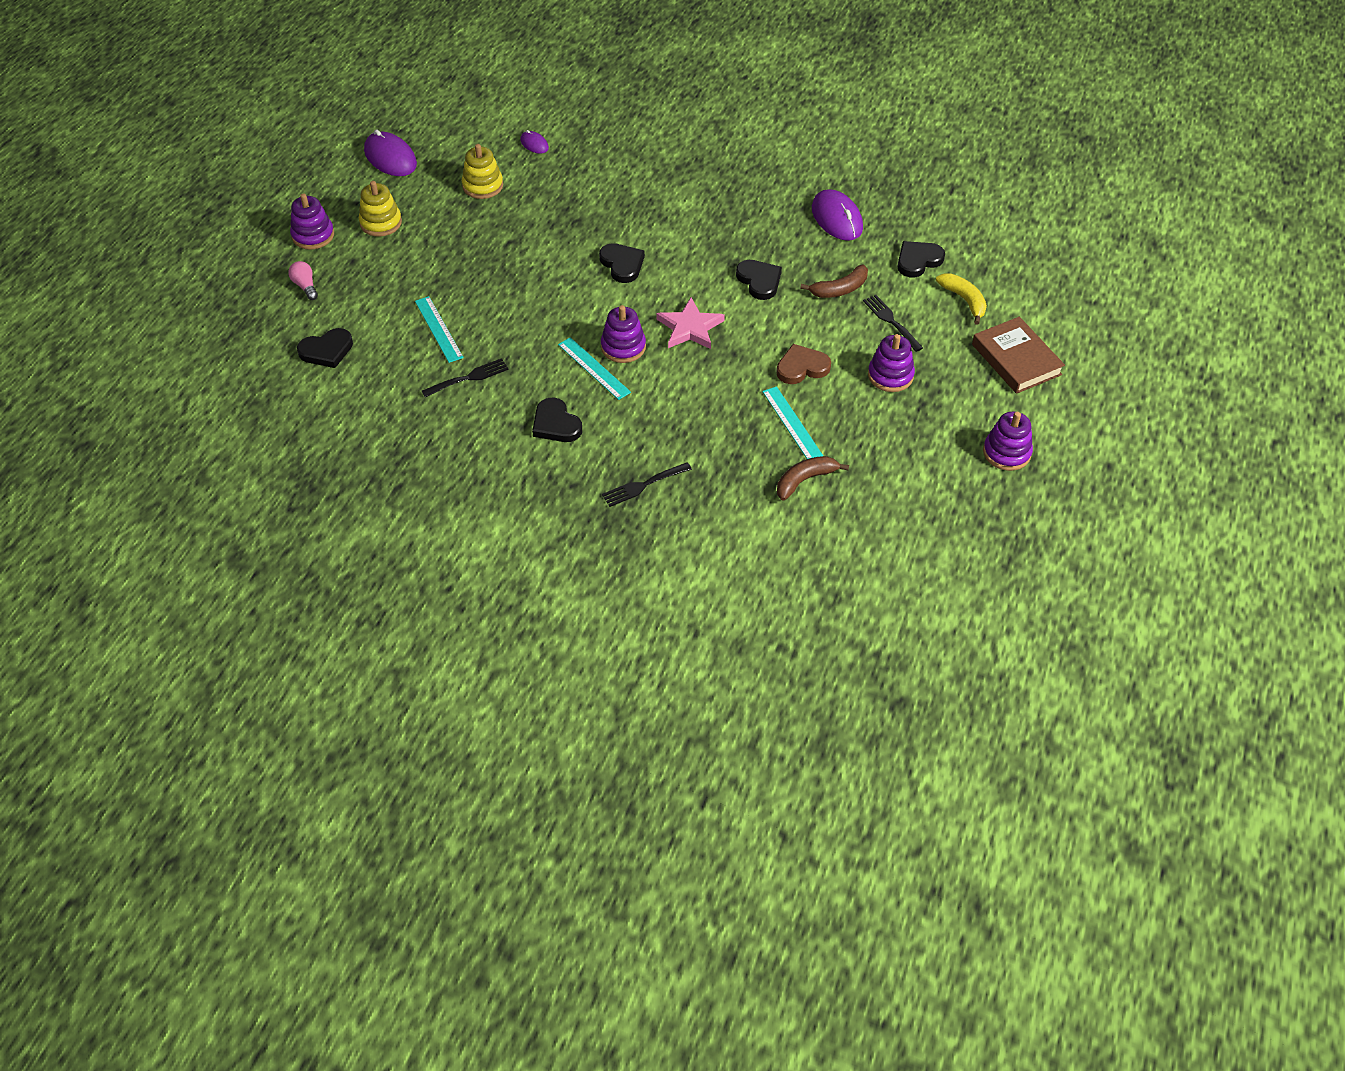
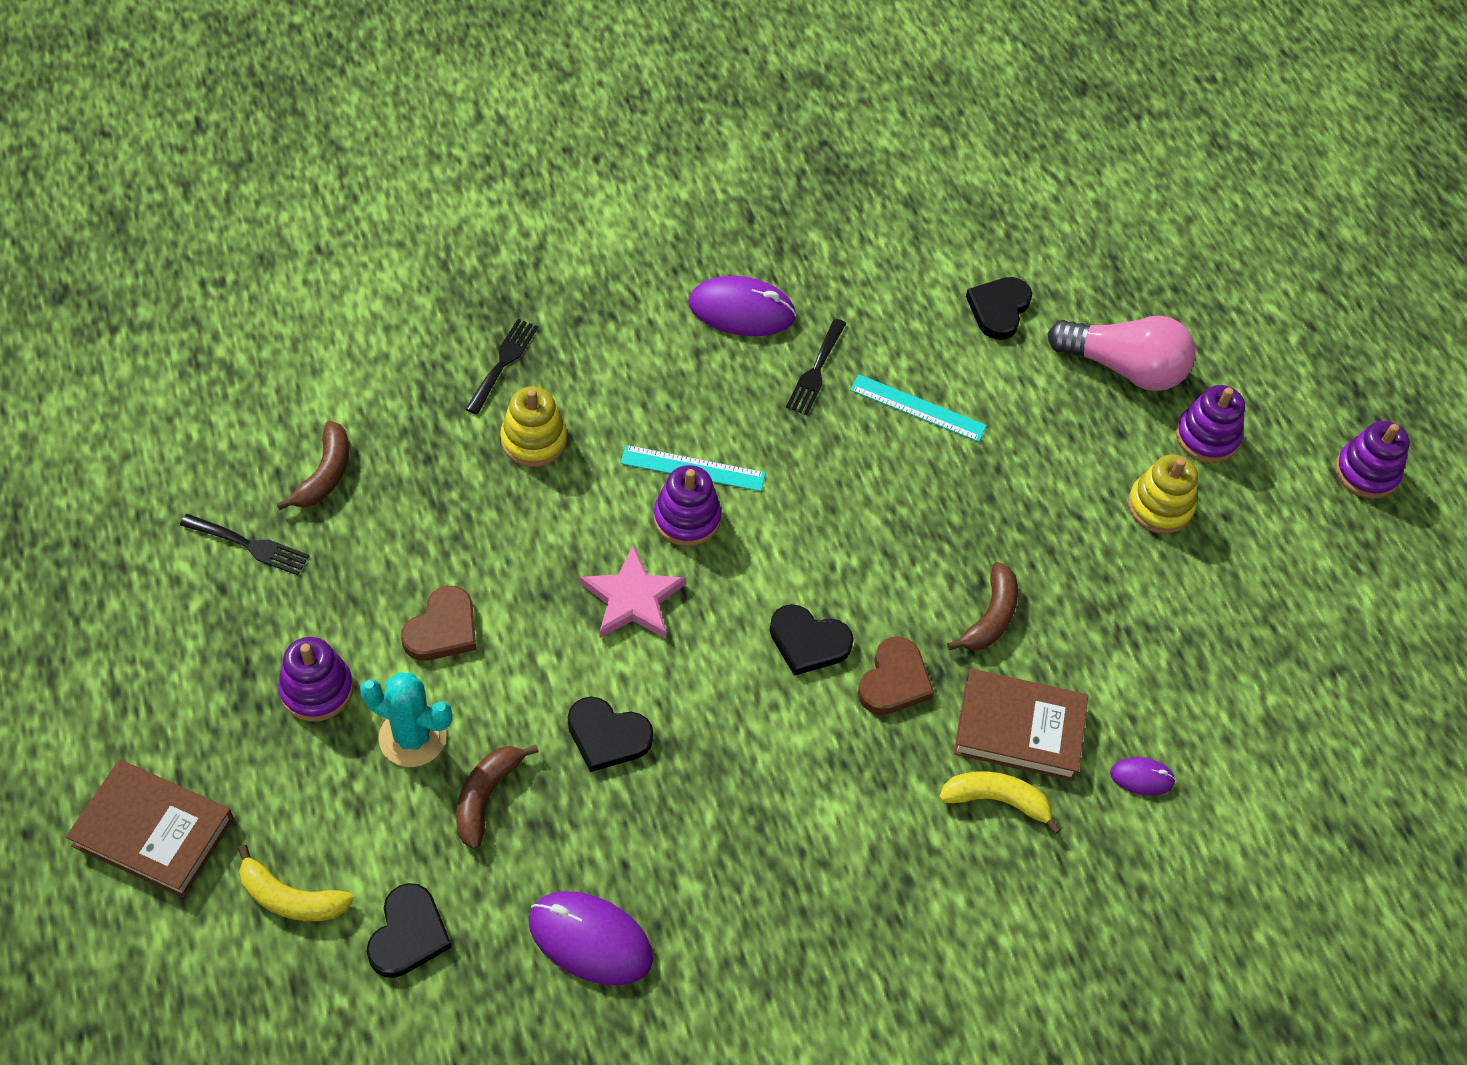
camera: 135 degrees right, 5 degrees up
(305, 286) = (1123, 368): pink light bulb -> pink light bulb, size x2.19
(390, 158) = (1282, 616): purple mouse -> purple mouse (741, 310)
(482, 186) = (1117, 651): yellow stacking toy -> yellow stacking toy (534, 440)
(523, 227) = (990, 617): none -> brown banana
(556, 424) = (665, 375): black heart -> none
(565, 185) = (1019, 729): none -> brown book
(599, 230) = (894, 681): none -> brown heart
(607, 169) = (996, 800): none -> yellow banana
(792, 423) = (395, 540): turquoise ruler -> none
(856, 330) = (412, 737): none -> turquoise cactus
(891, 321) = (375, 785): black fork -> black fork (250, 545)
(1006, 453) = (90, 663): purple stacking toy -> purple stacking toy (1366, 472)

